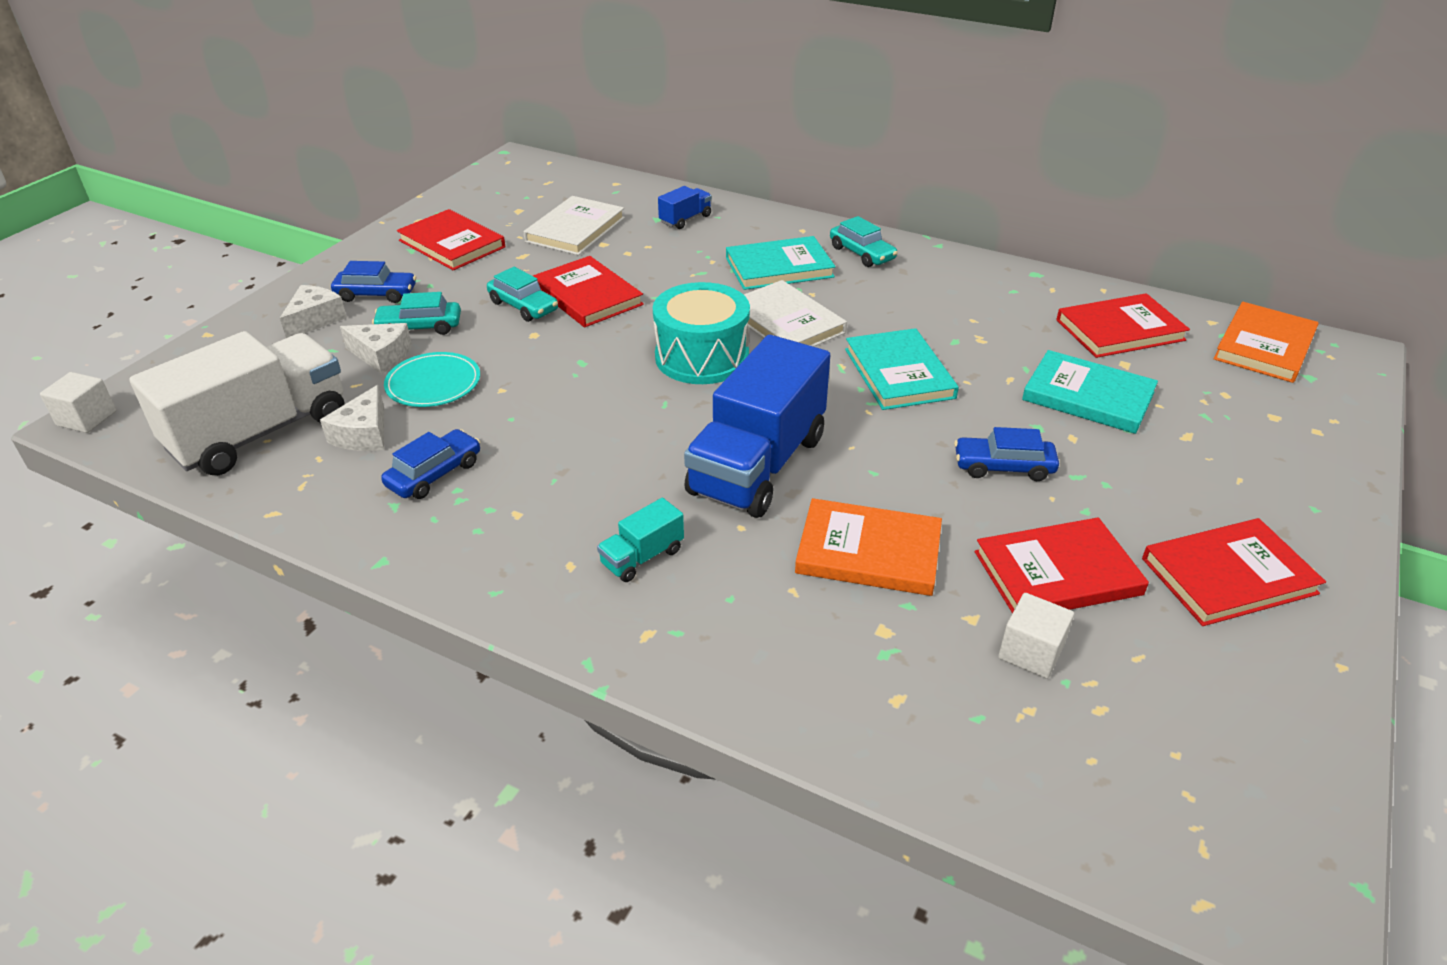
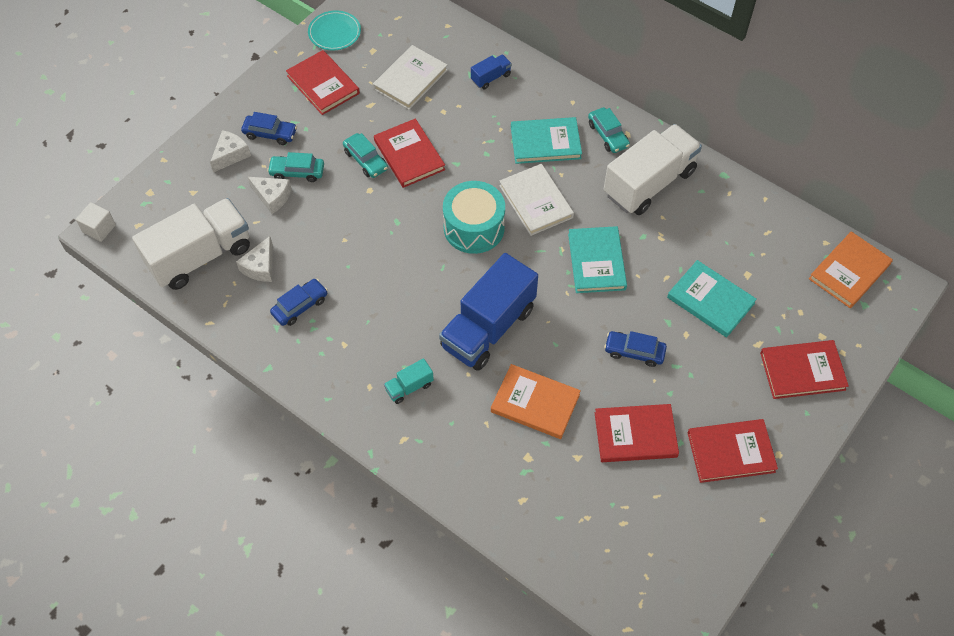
camera: 10 degrees right, 20 degrees up
(433, 383) = (303, 228): turquoise plate -> turquoise plate (334, 32)
(938, 290) = (649, 183): none -> white truck
(1030, 652) = (601, 483): white cube -> none
(1120, 330) = (758, 242): red book -> red book (802, 371)

